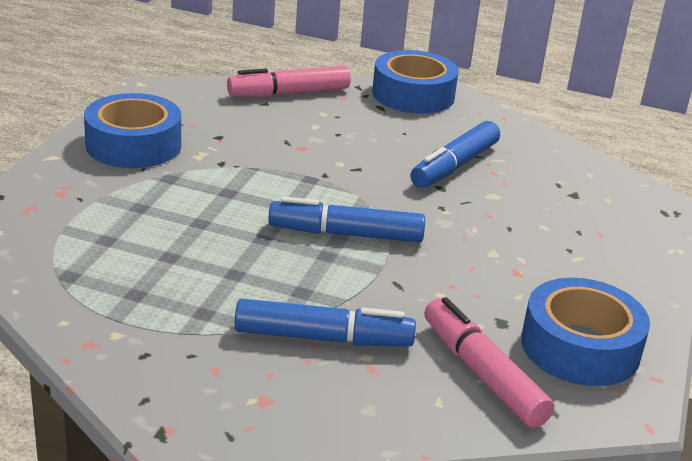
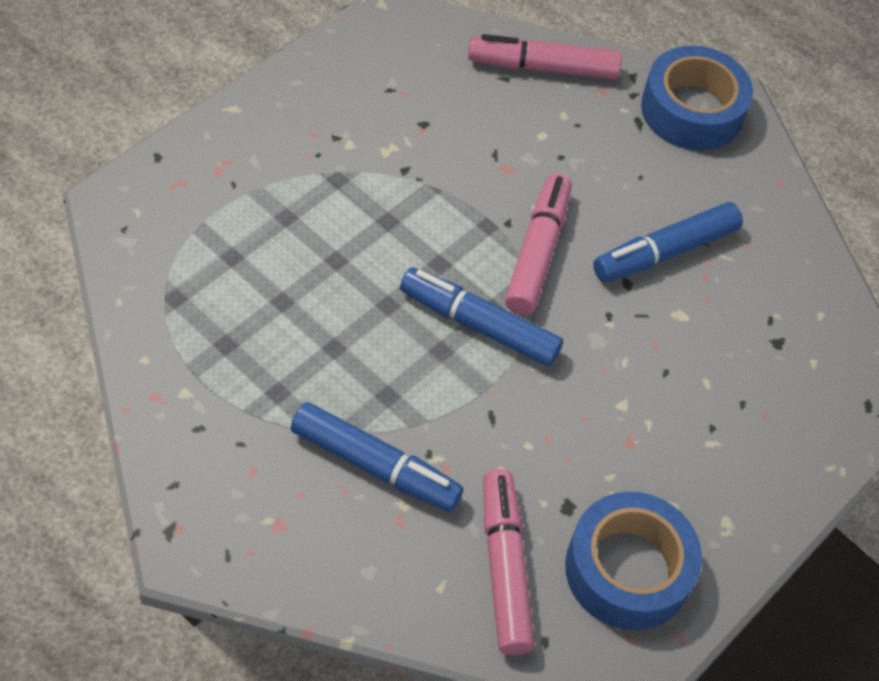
camera: 20 degrees right, 25 degrees up
(133, 145) = (325, 113): blue tape -> none
(360, 185) = (537, 252): none -> pink marker

